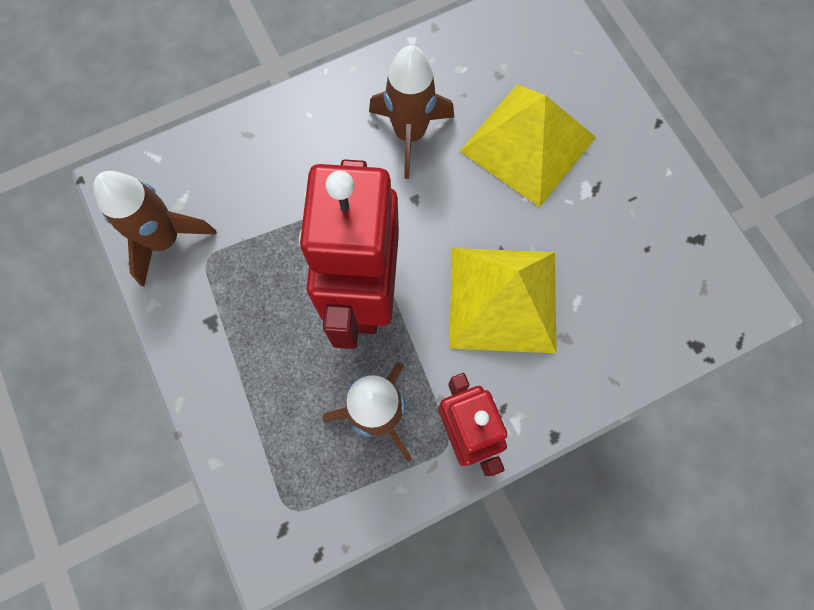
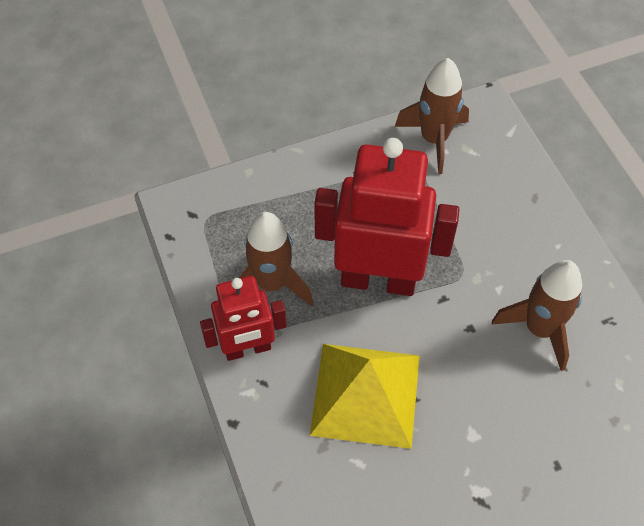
camera: 95 degrees right, 15 degrees down
(528, 144) = (532, 439): yellow pyramid -> none

